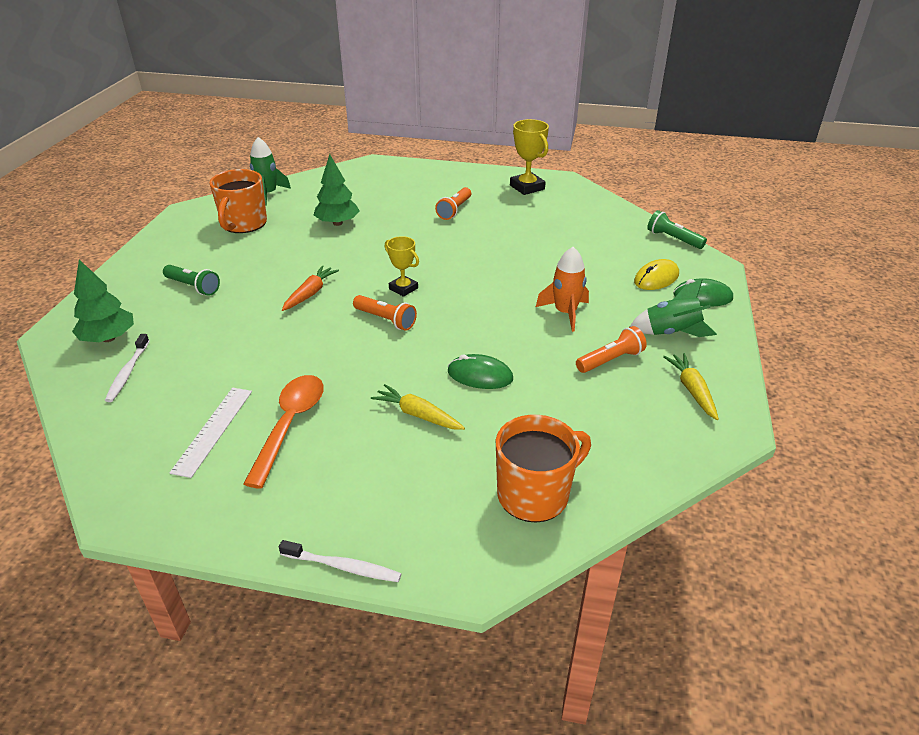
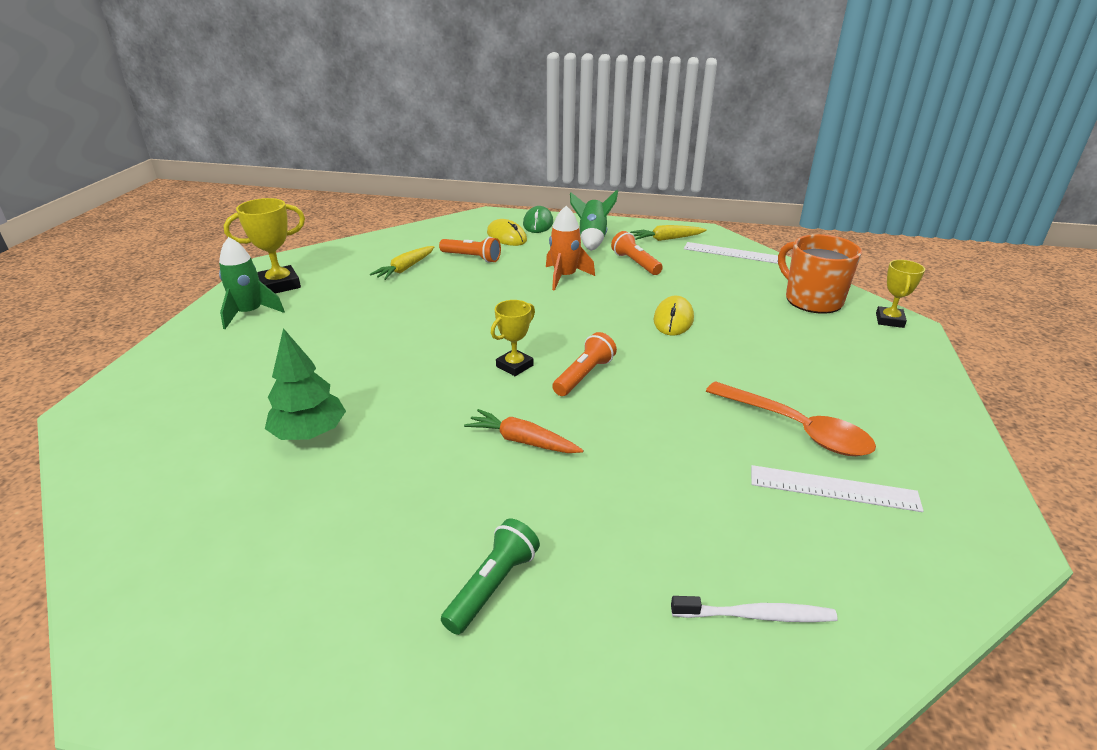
camera: 90 degrees left, 5 degrees down
(109, 338) = (669, 679): green tree -> none
(244, 224) = (257, 556): orange mug -> none
(268, 194) = (132, 538): green rocket -> green rocket (250, 313)
(290, 425) = (796, 428): orange spoon -> orange spoon turned 150 degrees counterclockwise
(343, 567) = (947, 380): white toothbrush -> none
(418, 415) = (743, 350): yellow carrot -> yellow carrot (405, 269)
(454, 210) = (317, 333): orange flashlight -> orange flashlight (472, 258)
(480, 375) = (673, 319): green mouse -> yellow mouse
(484, 559) = (889, 320): none -> yellow trophy
(665, 444) = (732, 253): none -> white ruler
(673, 239) = (437, 224): green flashlight -> none

